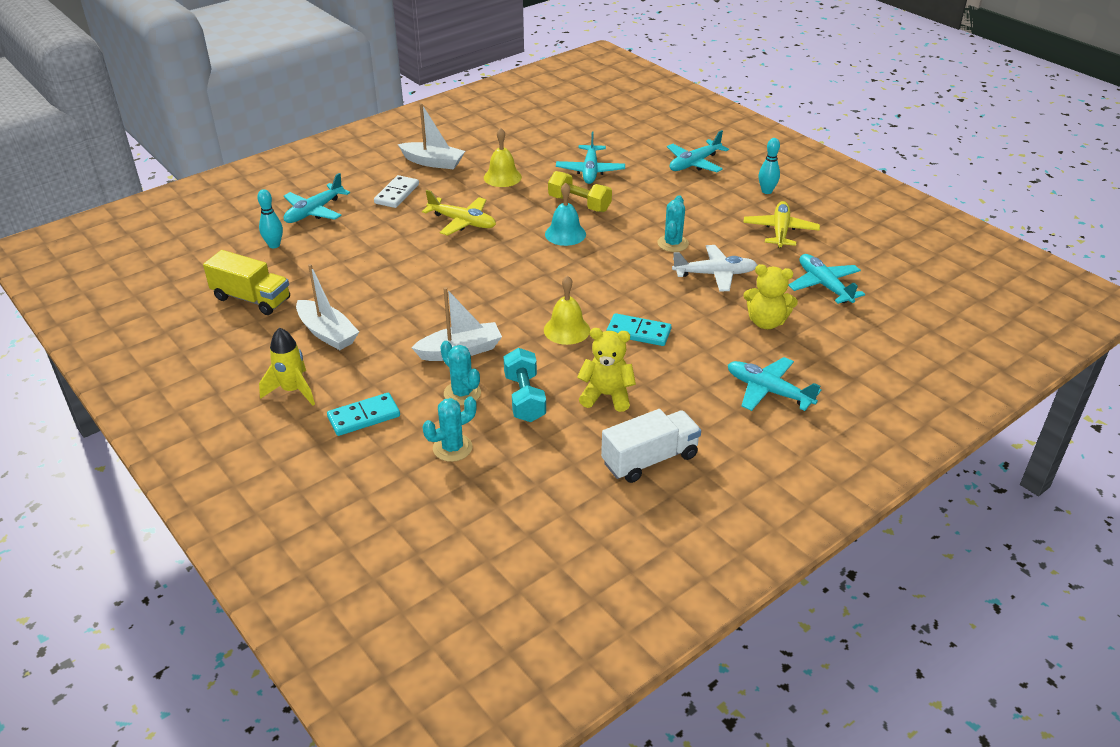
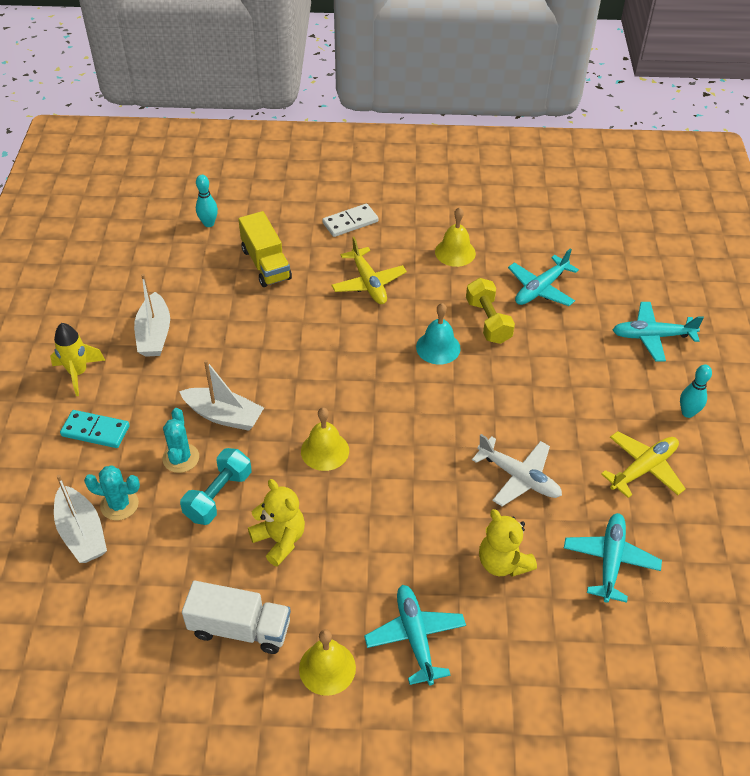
camera: 40 degrees right, 10 degrees up
(251, 299) = (141, 268): yellow truck -> yellow truck (266, 264)
(314, 211) = (270, 205): turquoise plane -> none
(433, 162) = (415, 203): white boat -> white boat (82, 533)
(638, 332) = (379, 494): turquoise domino -> none
(672, 243) = (521, 417): turquoise cactus -> none
(737, 442) = (327, 668): none -> yellow bell

